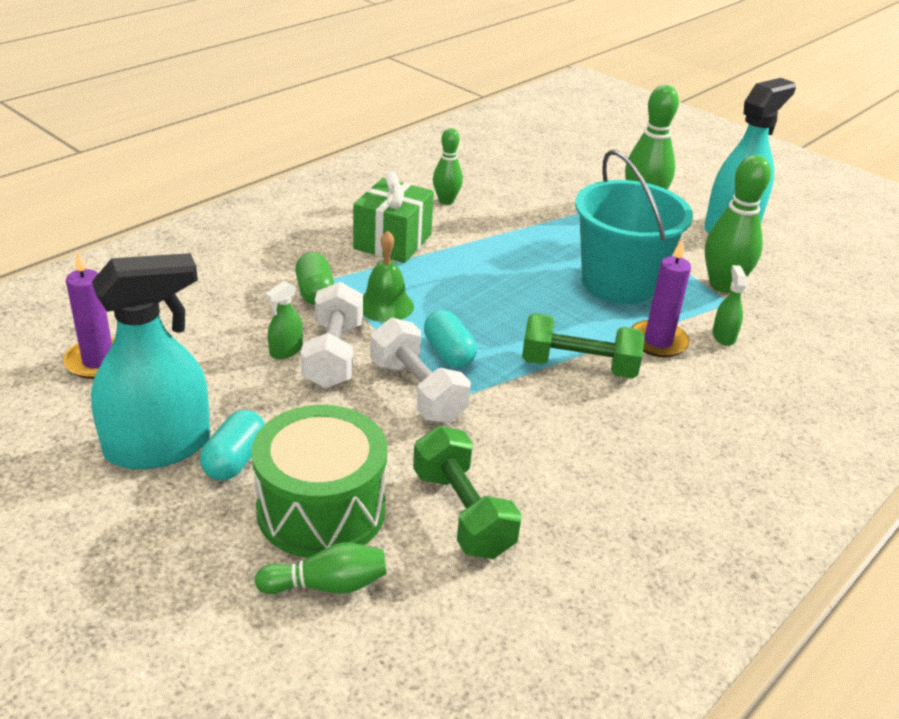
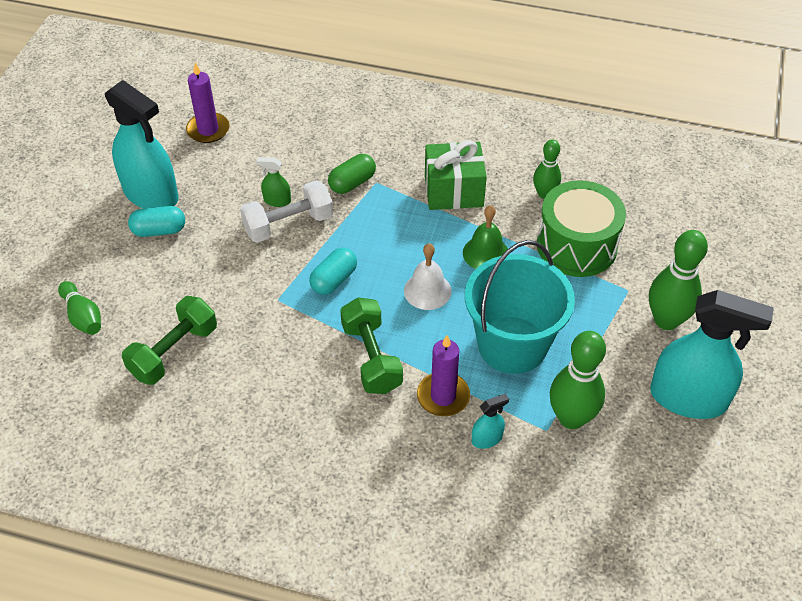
camera: 65 degrees right, 15 degrees up
(321, 509) = (140, 286): green drum -> green drum (576, 245)
(385, 305) = (366, 224): green bell -> green bell (485, 253)
(417, 391) = (279, 282): white dumbbell -> none
(514, 302) = (427, 291): none -> white bell
(723, 336) = (487, 439): green spray bottle -> turquoise spray bottle

